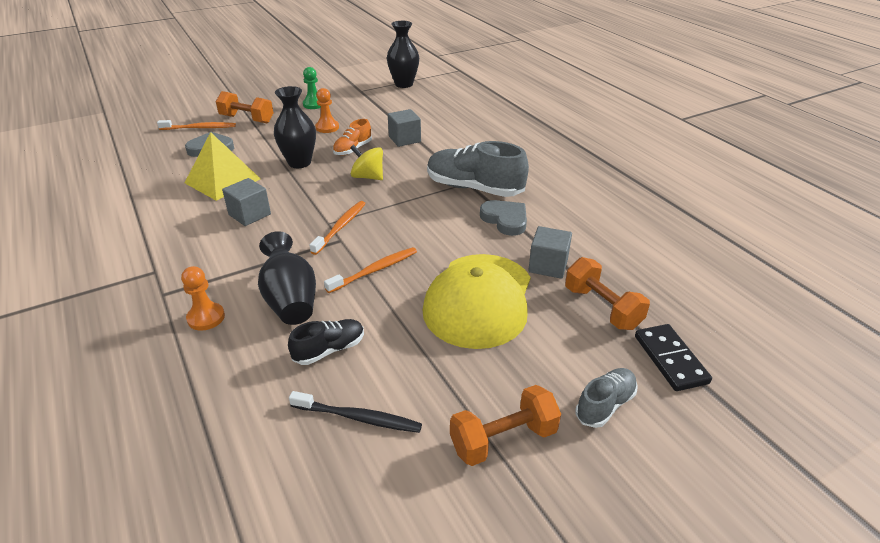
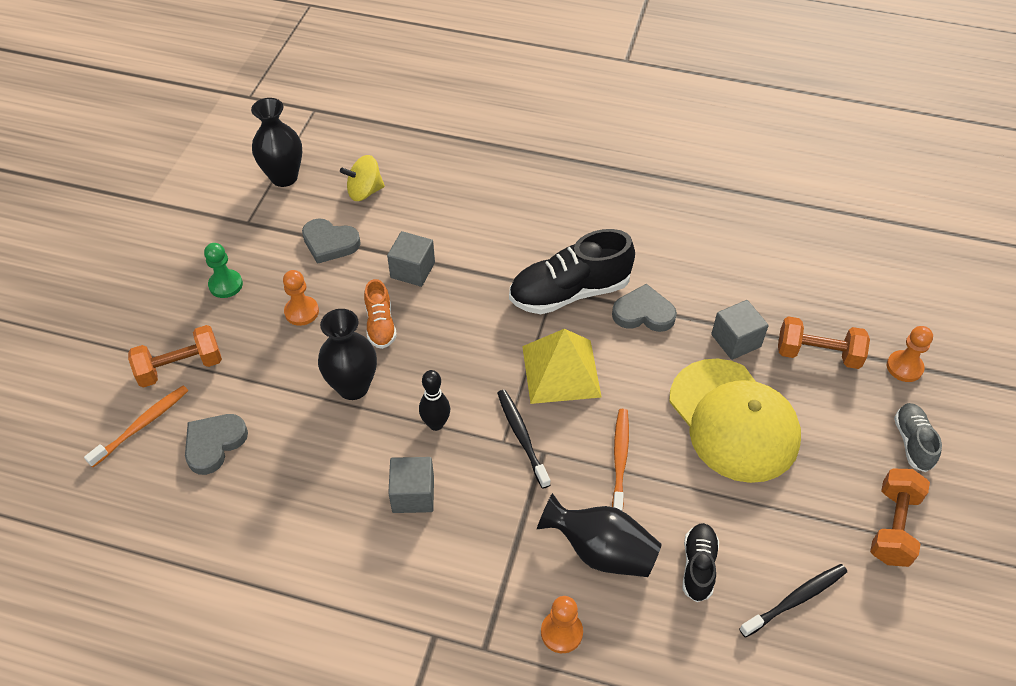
camera: 45 degrees left, 15 degrees up
(222, 181) = (310, 477): yellow pyramid -> yellow pyramid (561, 371)
(309, 197) = (436, 424): none -> black bowling pin
(341, 227) = (522, 436): orange toothbrush -> black toothbrush
(368, 177) = (453, 352): yellow spinning top -> yellow spinning top (365, 191)
(383, 112) = (330, 243): none -> grey heart
(474, 188) = (569, 292): grey shoe -> black shoe
(670, 359) = (904, 367): black domino -> orange pawn

